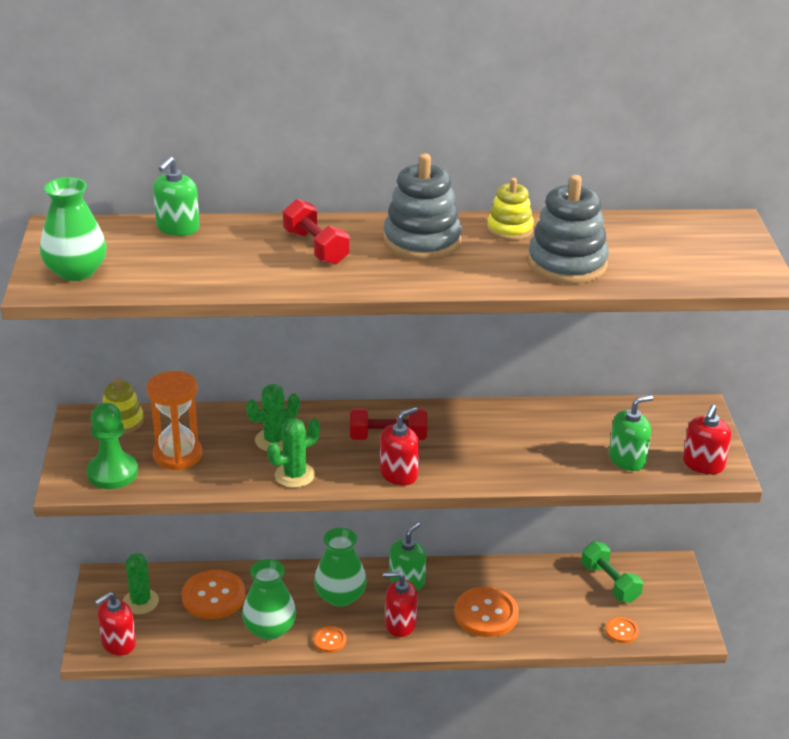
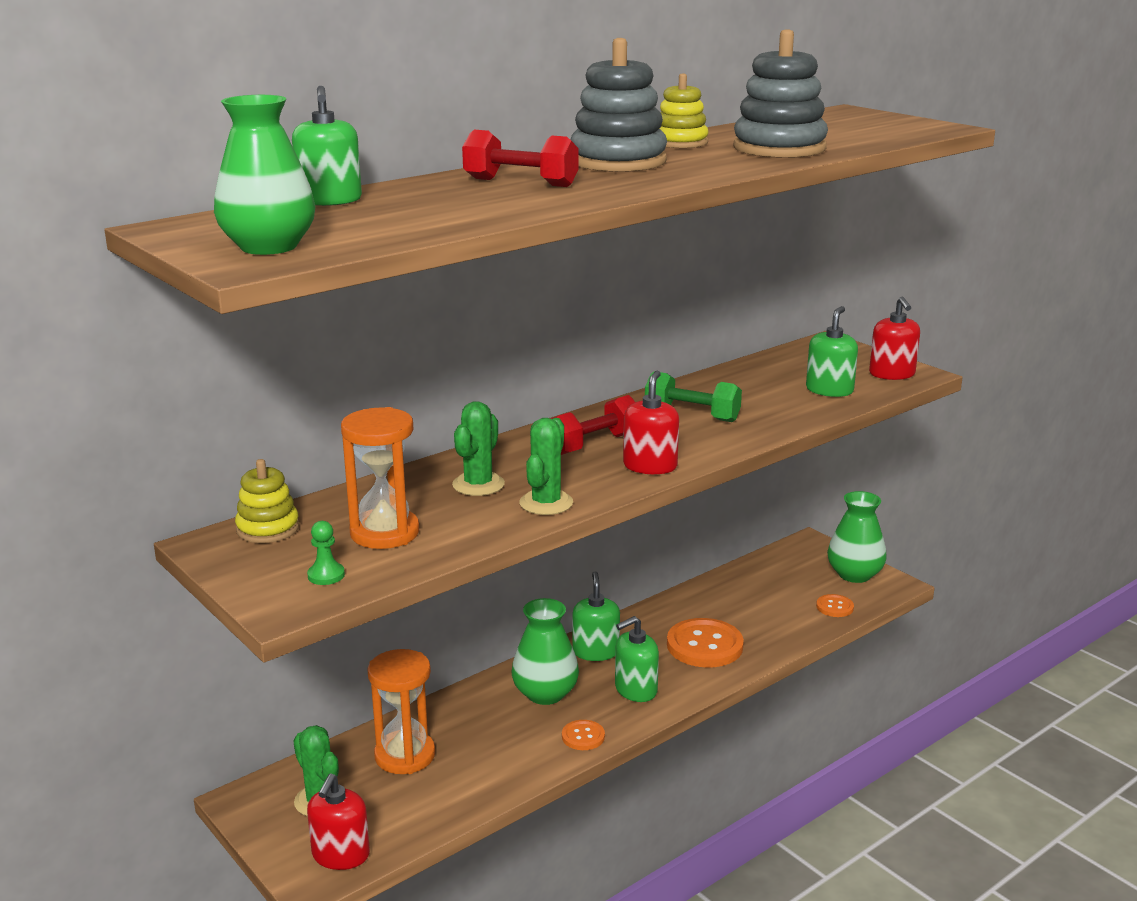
camera: 35 degrees left, 10 degrees down
(112, 473) = (326, 575): green pawn -> green pawn, size x0.49
(213, 596) = (405, 755): orange button -> orange hourglass
(269, 629) = (506, 756): green vase -> green vase (854, 574)
(400, 624) = (635, 690): red soap dispenser -> green soap dispenser
(610, 583) = (777, 576): green dumbbell -> green dumbbell (692, 415)

